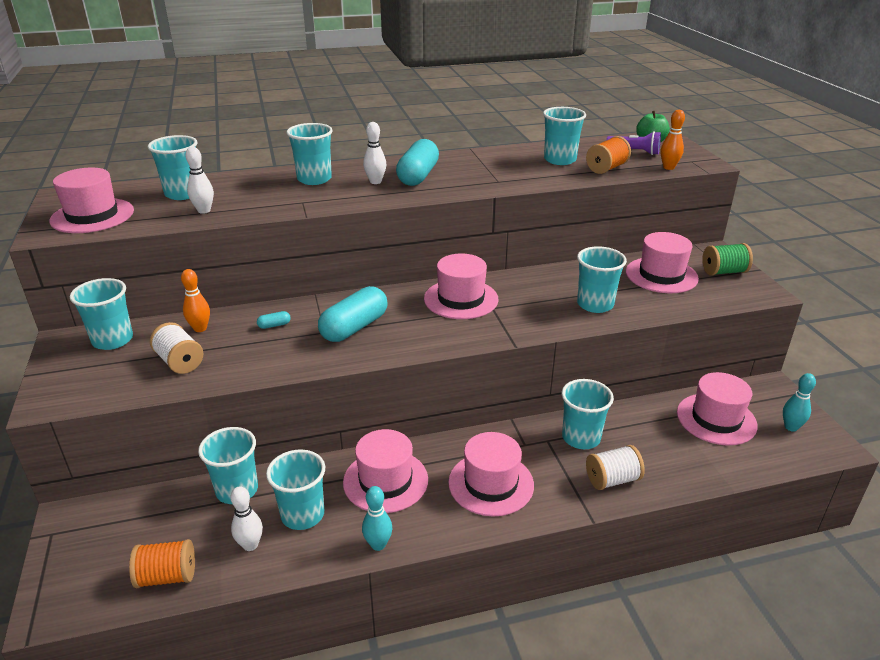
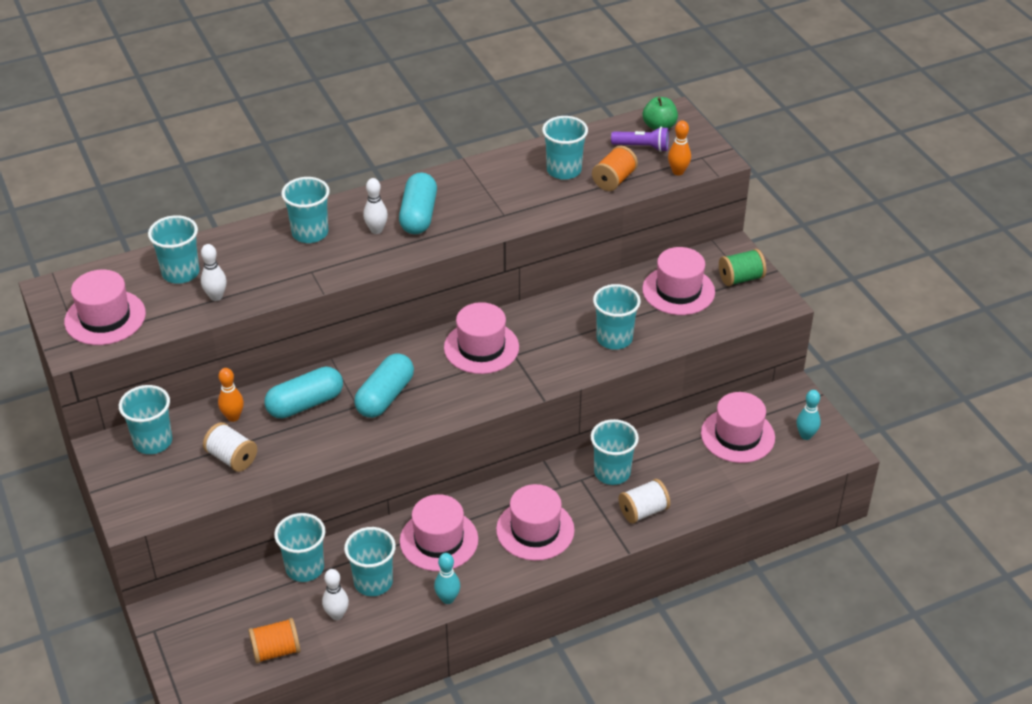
camera: 10 degrees left, 10 degrees up
(274, 325) = (305, 404): turquoise capsule -> turquoise capsule, size x2.49

